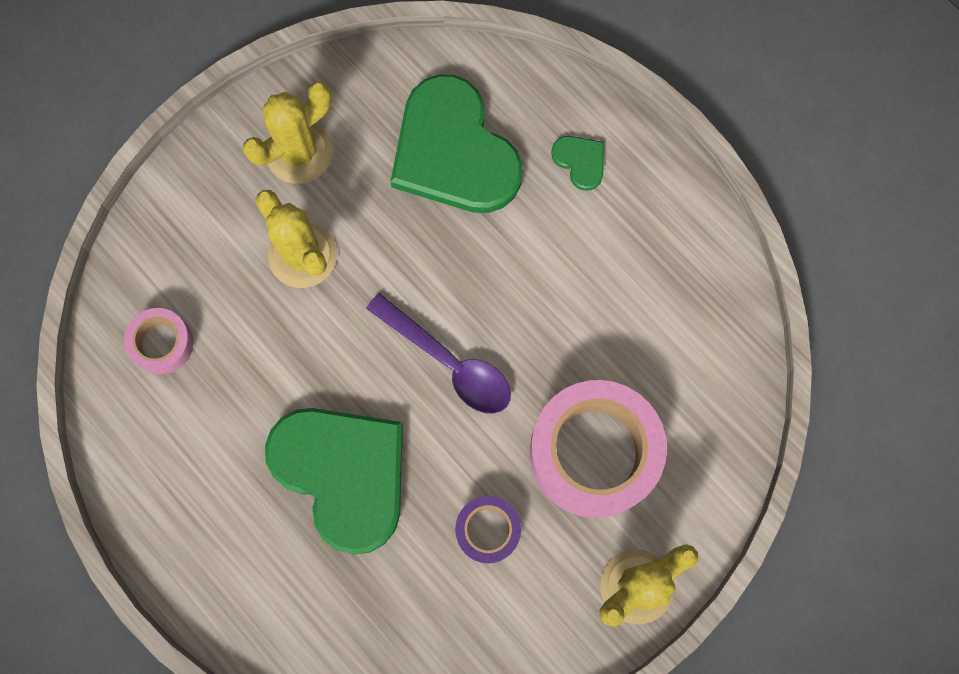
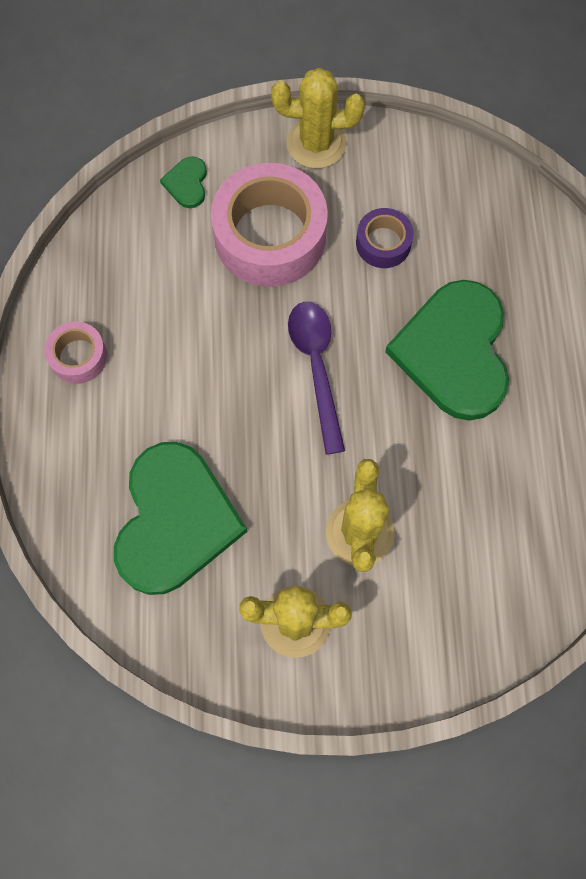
camera: 140 degrees left, 5 degrees down
(162, 343) = (522, 549): pink tape -> pink tape (78, 357)
(580, 161) = (90, 434): green heart -> green heart (187, 183)

